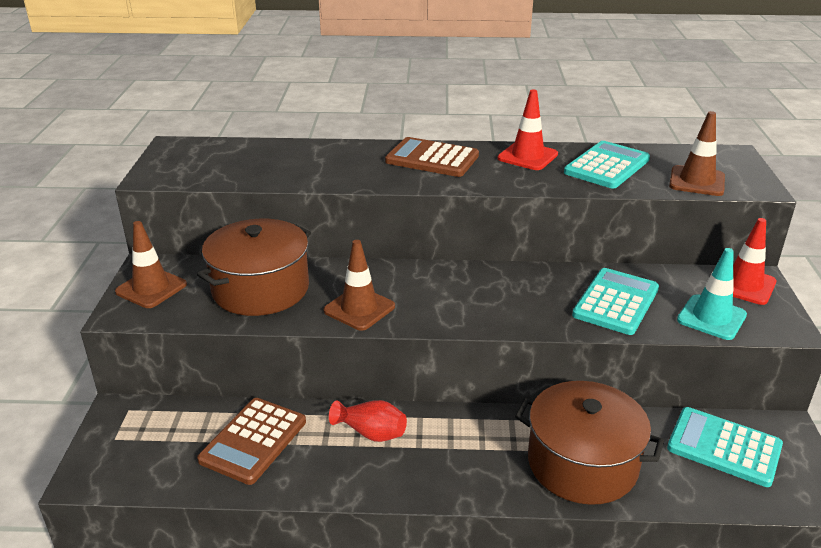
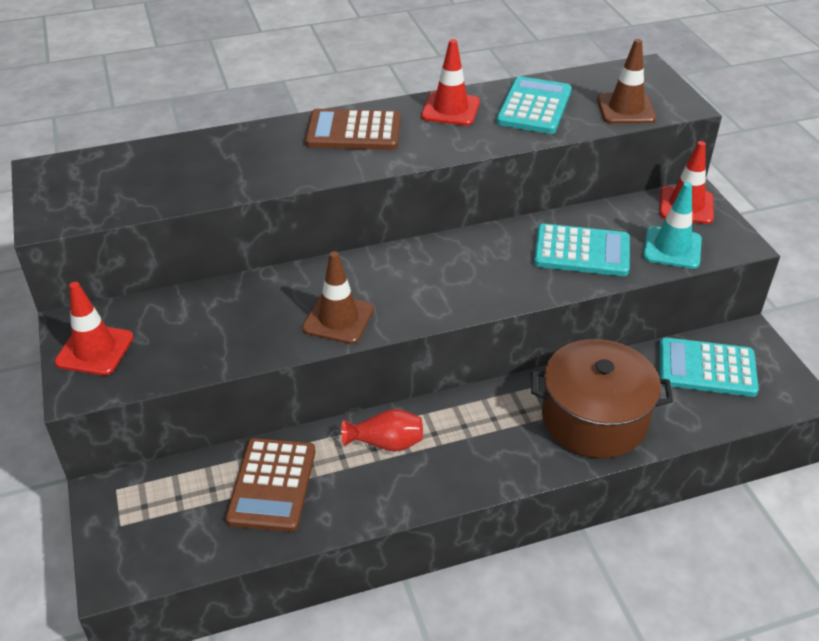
camera: 20 degrees left, 10 degrees up
(151, 288) = (95, 350): brown traffic cone -> red traffic cone
(260, 289) = (220, 321): brown pot -> none
(616, 302) = (581, 251): turquoise calculator -> turquoise calculator turned 90 degrees clockwise

